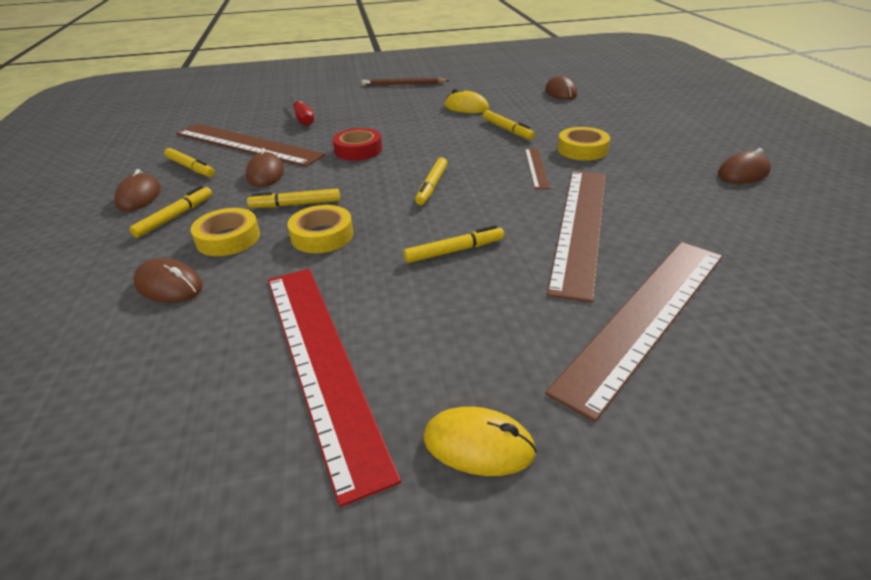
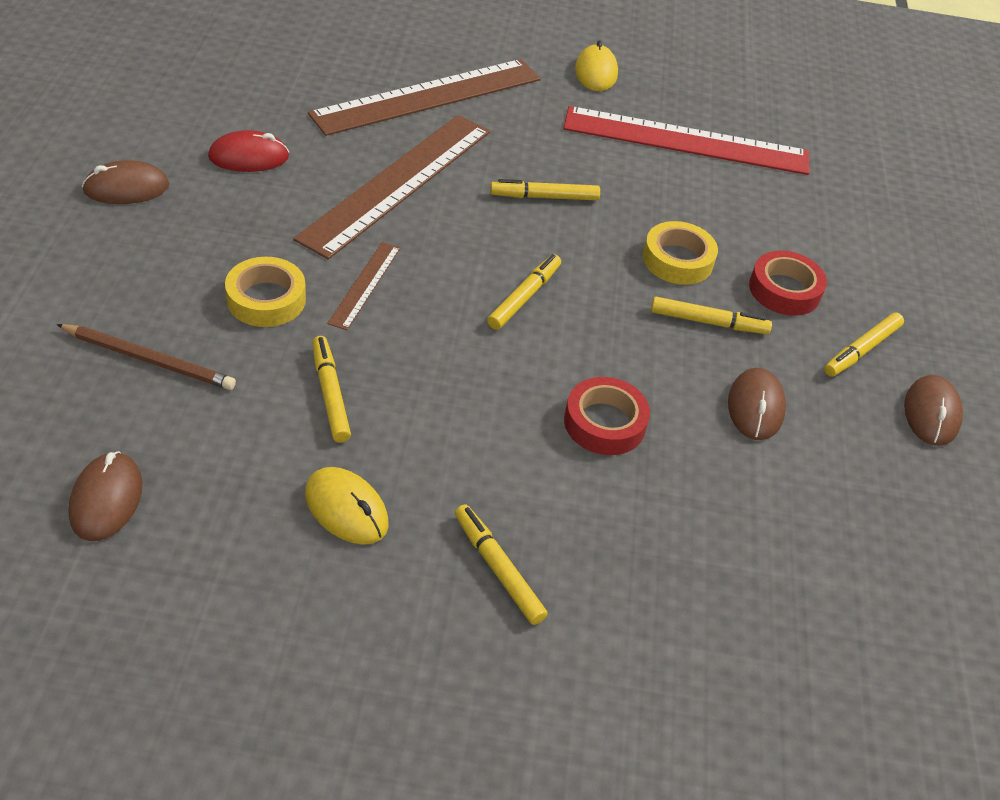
camera: 170 degrees left, 10 degrees up
(169, 285) = (829, 246): brown mouse -> none
(191, 167) = (880, 468): yellow marker -> yellow marker (498, 569)
(228, 238) = (784, 290): yellow tape -> red tape
(247, 144) = (800, 516): brown ruler -> none
(302, 118) = (697, 594): red screwdriver -> none
(321, 362) = (686, 141): red ruler -> red ruler turned 75 degrees counterclockwise
(403, 84) = (422, 707): brown pencil -> brown pencil (148, 359)
(478, 445) = (596, 72): yellow mouse -> yellow mouse turned 60 degrees clockwise
(707, 211) = (249, 157): none -> red mouse

